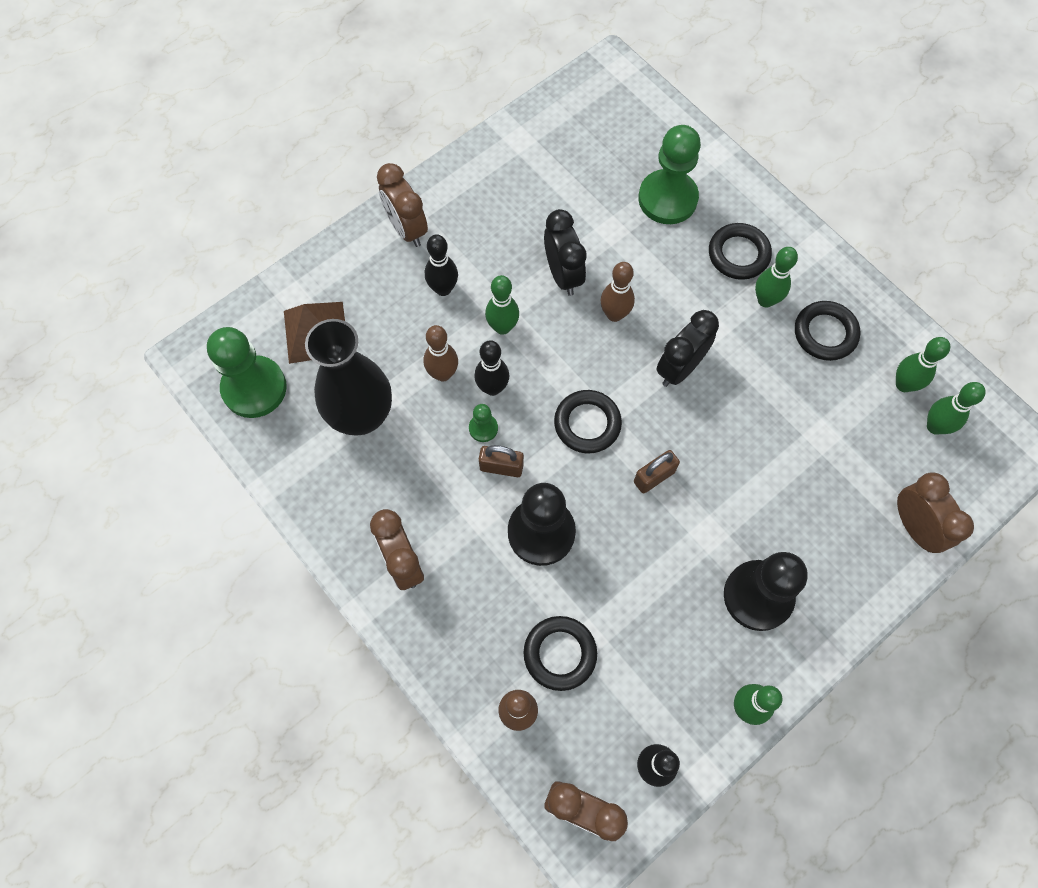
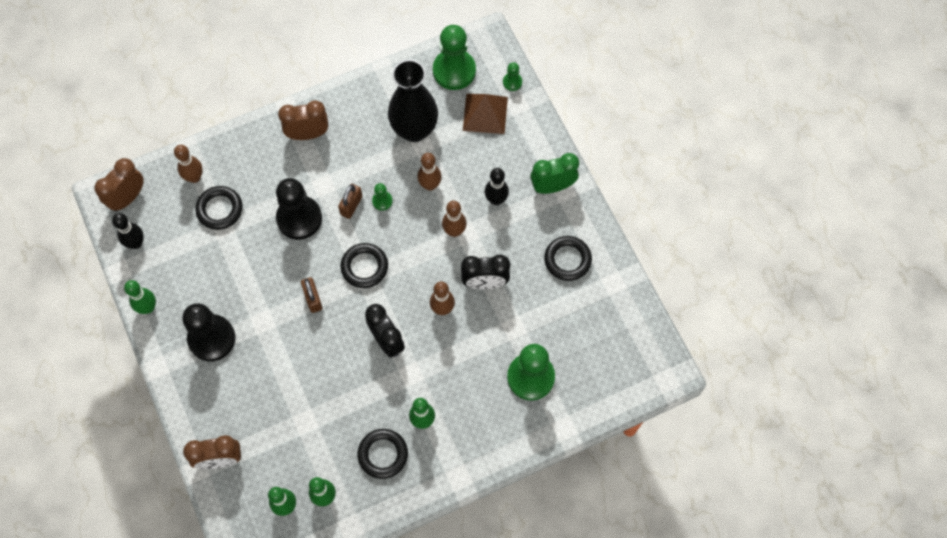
camera: 105 degrees right, 0 degrees up
(259, 310) = (512, 82): none -> green pawn
(407, 229) = (552, 186): brown clock -> green clock
(492, 388) = (410, 213): black bowling pin -> none
(502, 327) = (454, 231): green bowling pin -> brown bowling pin
(738, 254) = (467, 414): black ring -> black ring (567, 260)

